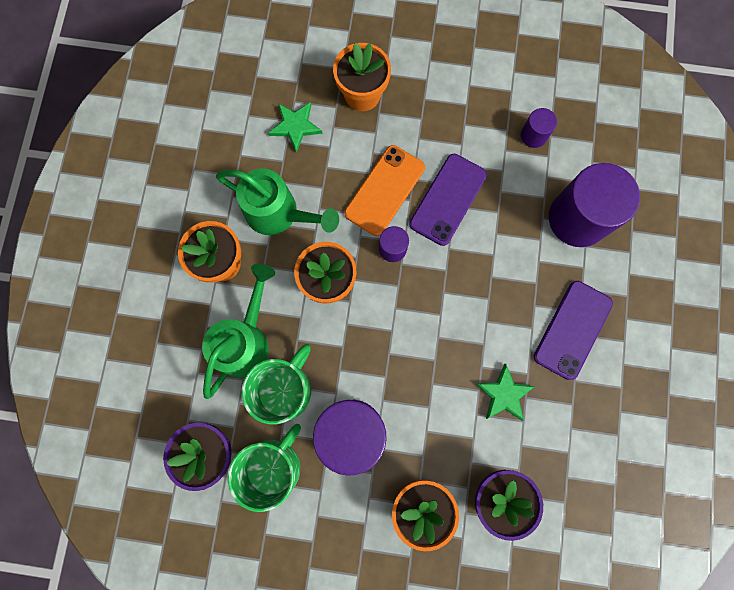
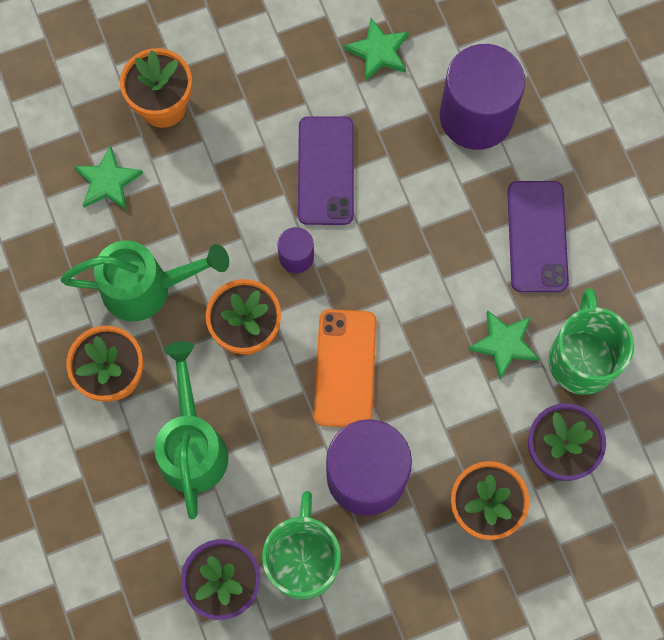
camera: 30 degrees left, 5 degrees down
(285, 390) = (267, 473): green mug -> green mug (582, 359)
(384, 190) = (250, 198): orange phone -> orange phone (345, 368)
(533, 135) = (378, 51): purple cylinder -> green star

